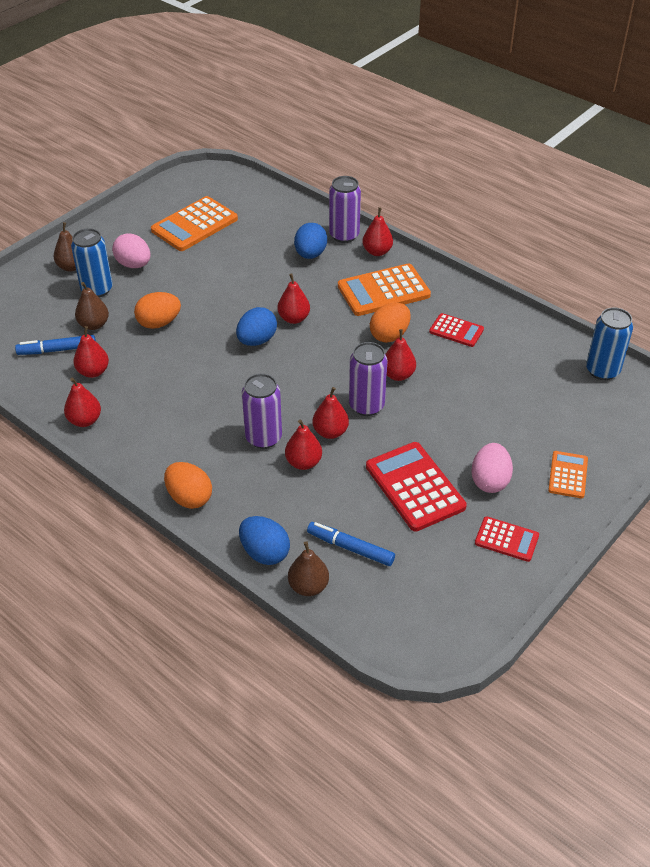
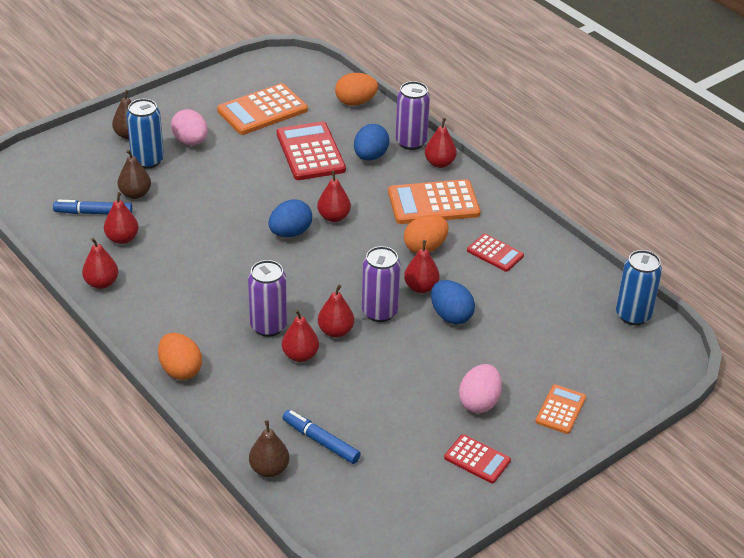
camera: 10 degrees right, 5 degrees down
(159, 323) = (199, 202): orange egg -> orange egg (355, 102)
(264, 553) = (237, 431): blue egg -> blue egg (451, 315)
(415, 487) = (402, 395): red calculator -> red calculator (310, 152)

